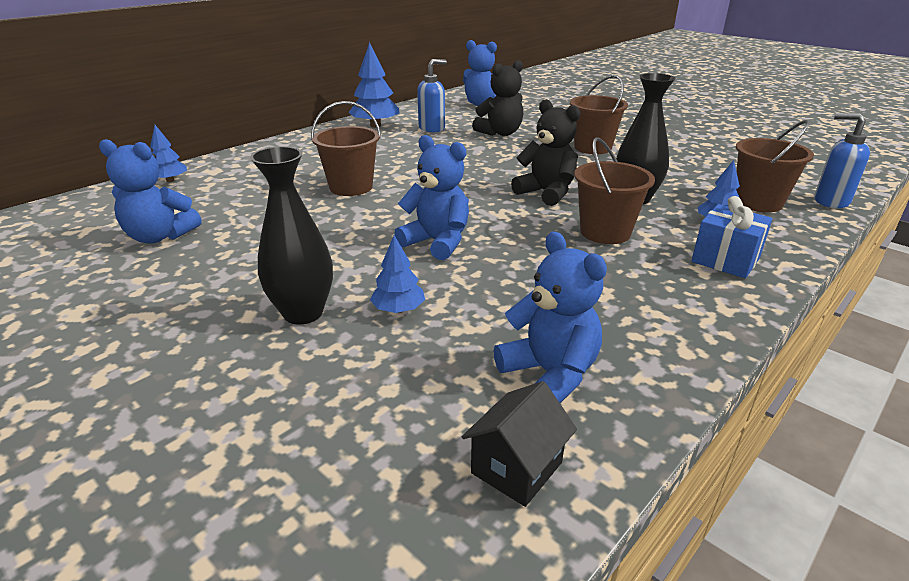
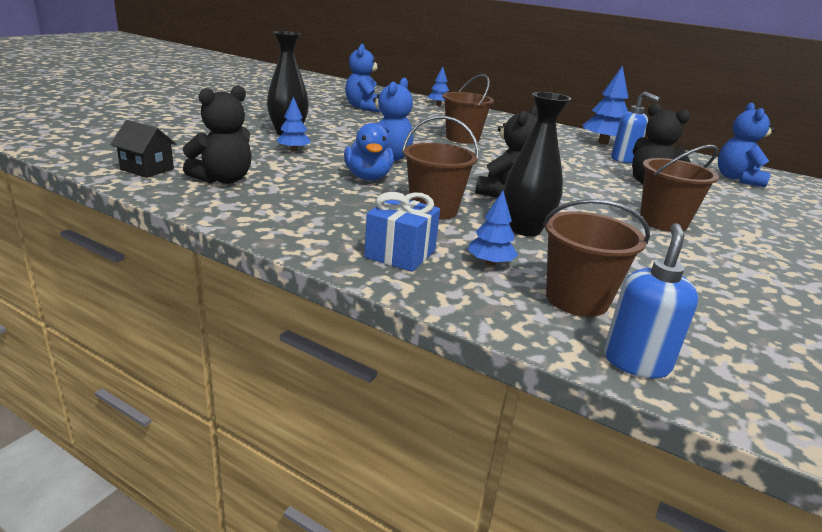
camera: 75 degrees right, 5 degrees down
(514, 259) = (368, 177): none -> blue duck
(549, 374) = (223, 179): blue teddy bear -> black teddy bear

